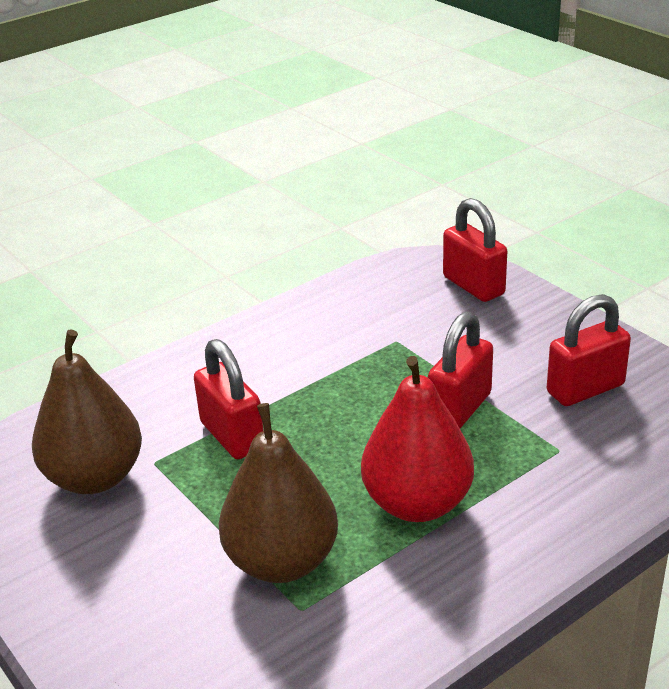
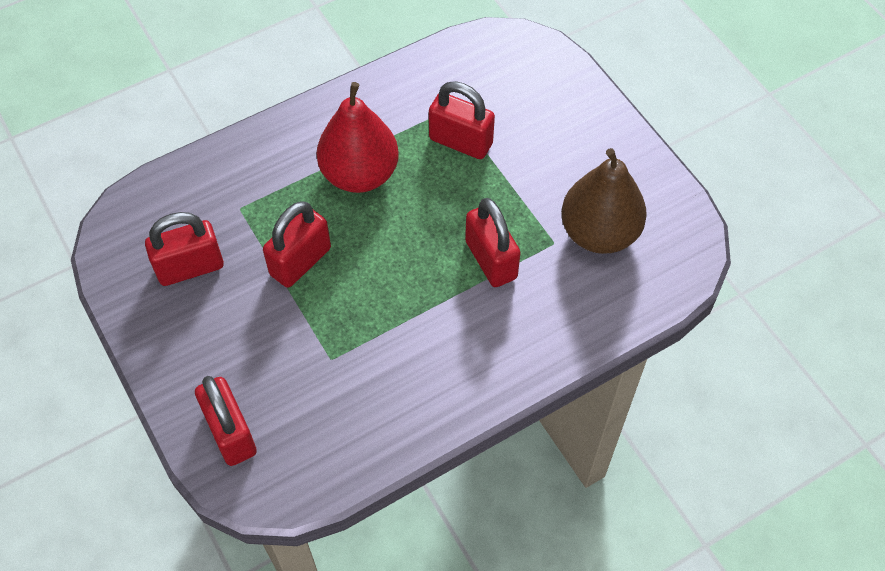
camera: 175 degrees left, 25 degrees up
(282, 561) = (461, 141): brown pear -> red padlock

